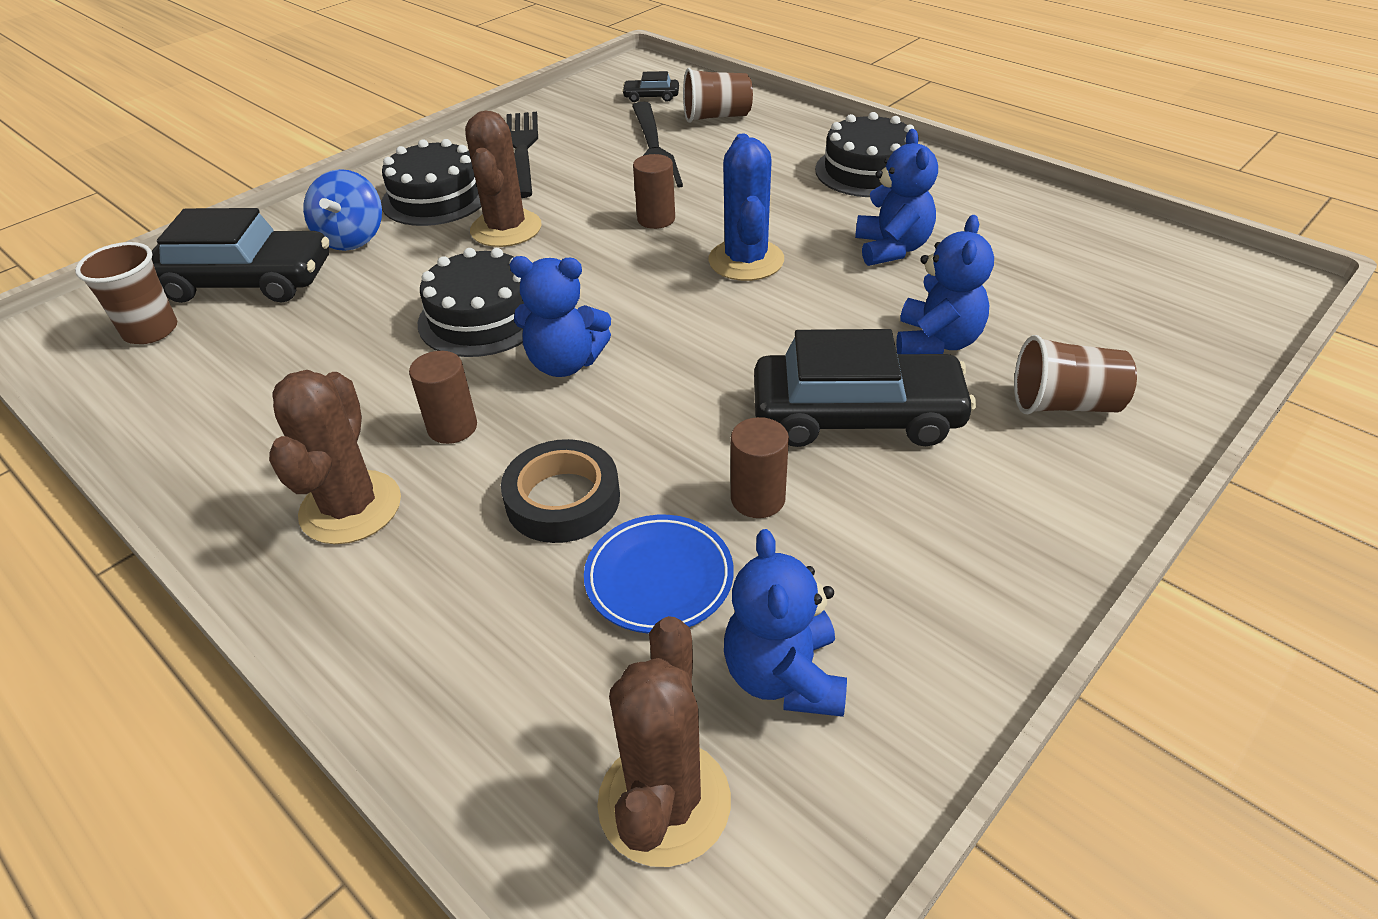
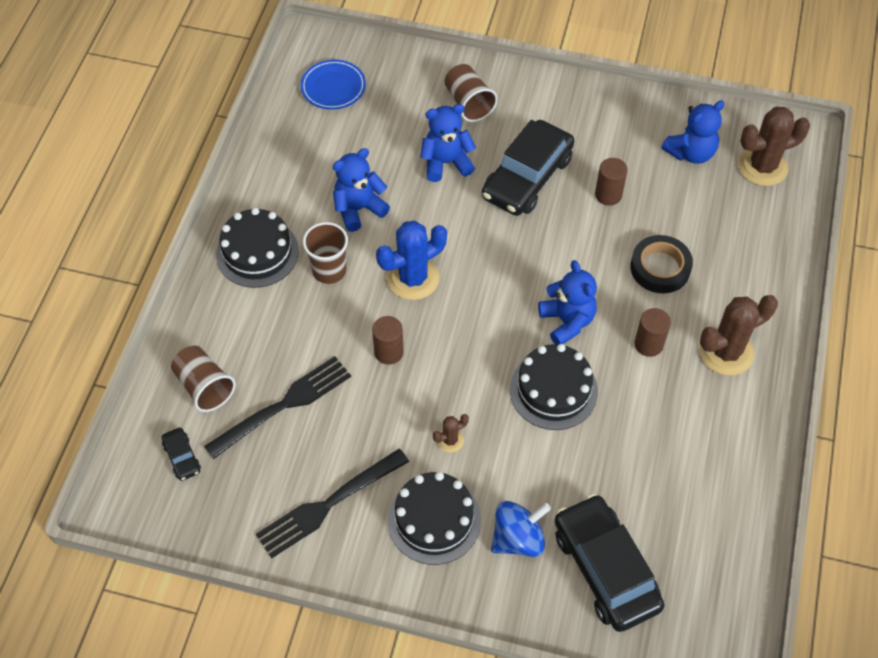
camera: 120 degrees left, 15 degrees up
(151, 331) = (687, 583): brown cup -> brown cup (329, 270)
(506, 229) = (450, 440): brown cactus -> brown cactus, size x0.48
(659, 578) = (676, 210): blue plate -> blue plate (333, 87)
(857, 415) = (527, 177): black car -> black car turned 120 degrees counterclockwise

